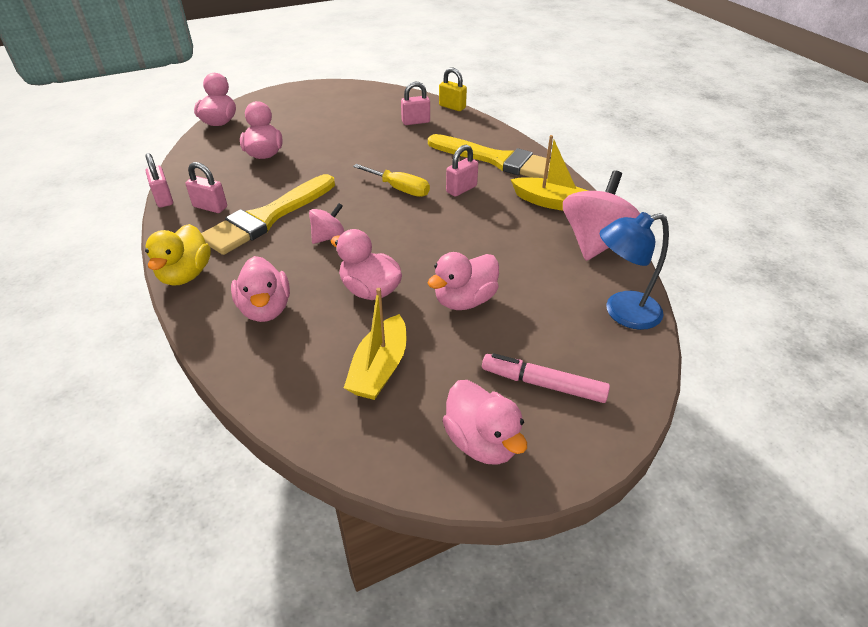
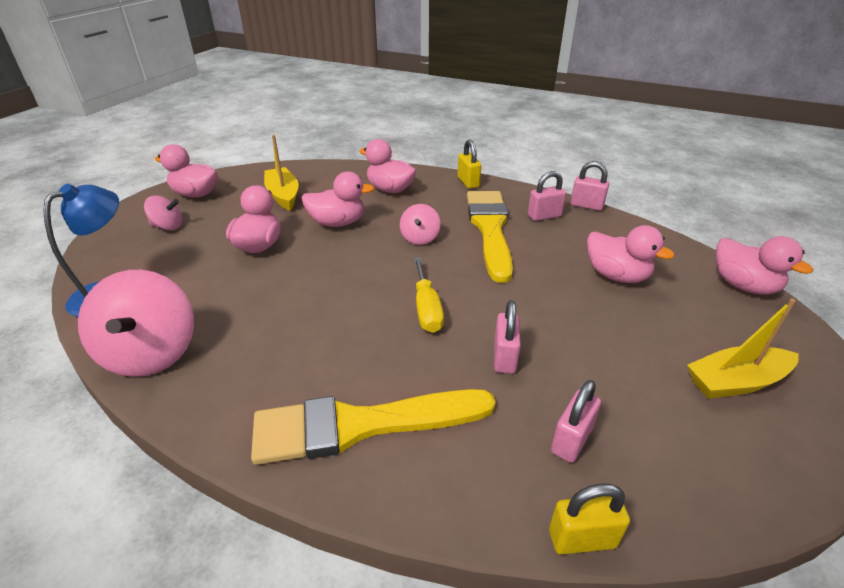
camera: 140 degrees right, 5 degrees down
(185, 274) = (468, 182): yellow duck -> yellow padlock
(399, 189) = (426, 308): yellow screwdriver -> yellow screwdriver turned 90 degrees counterclockwise
(461, 189) = (361, 344): pink padlock -> pink padlock (504, 357)
(543, 384) = (168, 227): pink marker -> pink spinning top
(550, 202) = (233, 384): yellow boat -> yellow boat (736, 382)

